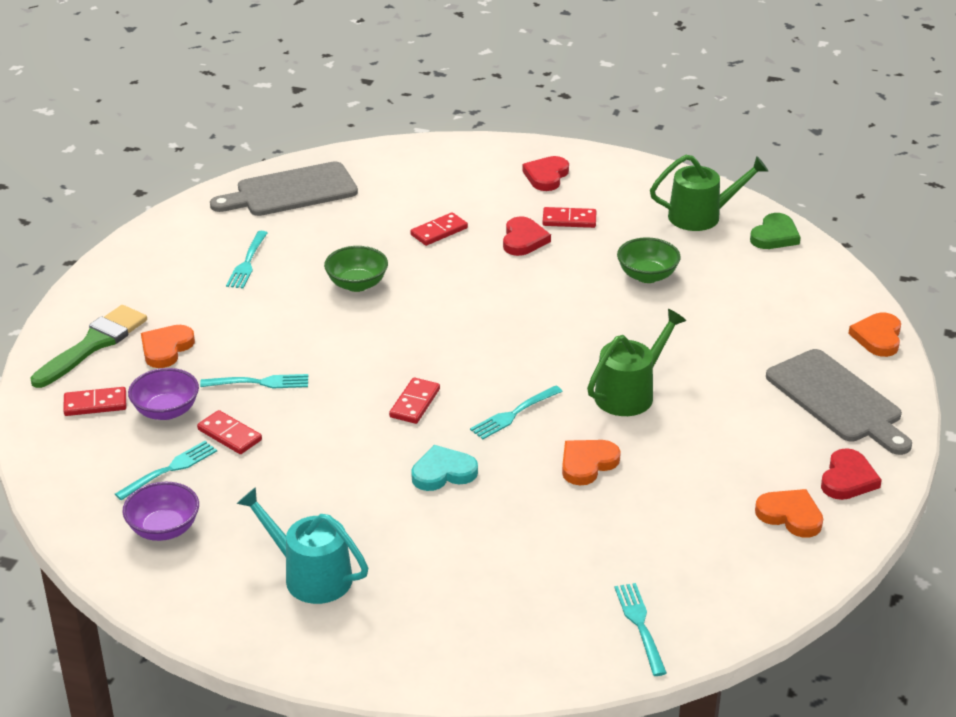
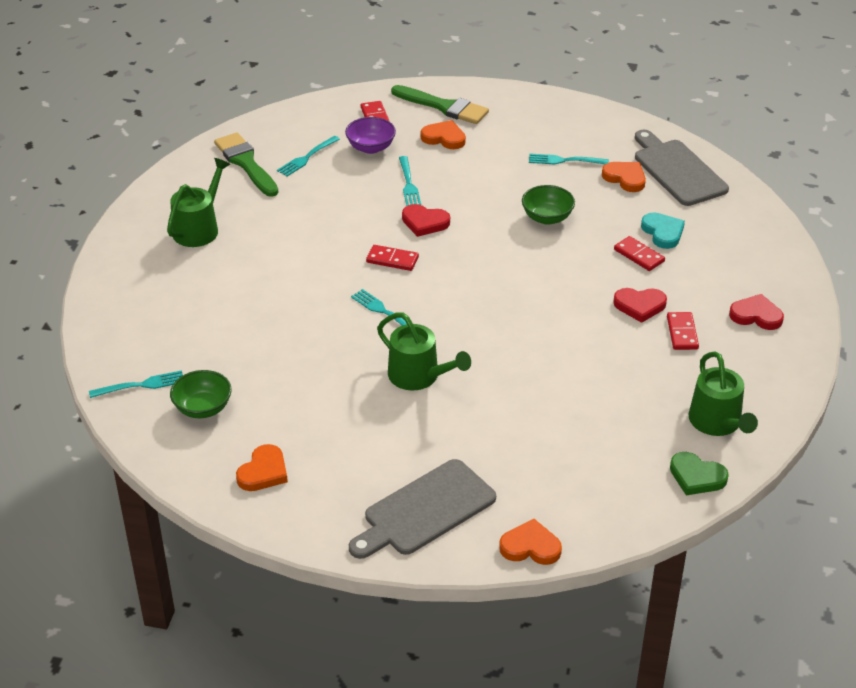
camera: 85 degrees right, 5 degrees up
(164, 529) = (246, 163): purple bowl -> green brush
(170, 469) = (307, 157): turquoise fork -> turquoise fork turned 90 degrees clockwise
(229, 435) = (346, 178): red domino -> none
(310, 576) = (199, 228): turquoise watering can -> green watering can
(443, 472) = (310, 280): turquoise heart -> turquoise heart (663, 232)
(587, 464) = (324, 354): orange heart -> orange heart (625, 178)
(647, 276) = (600, 385): green bowl -> green bowl (203, 408)
(848, 479) = (312, 511): red heart -> red heart (424, 222)

